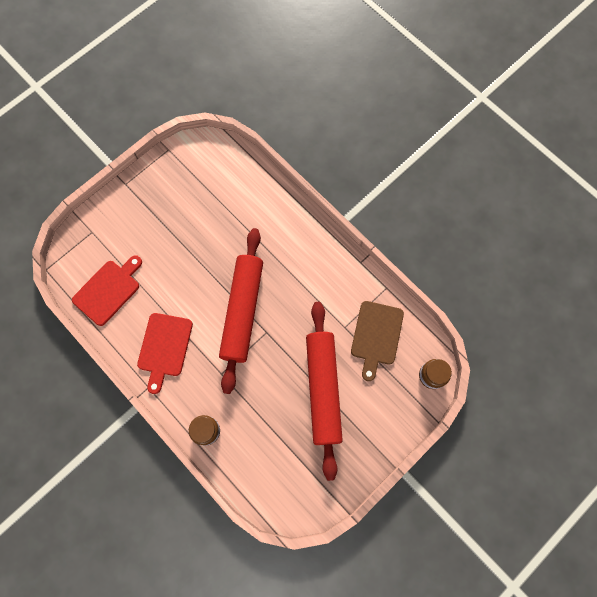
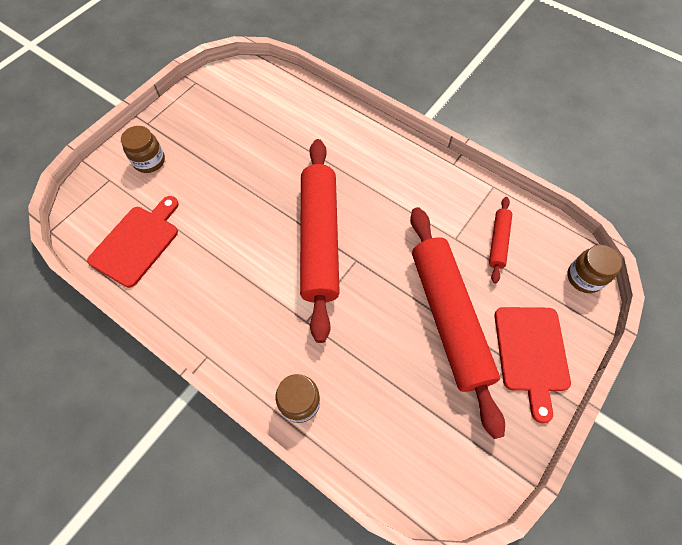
camera: 10 degrees left, 10 degrees down
(124, 220) = (149, 161): none -> brown jar
(164, 348) = (222, 301): red cutting board -> red cutting board (531, 353)
(376, 336) = (498, 242): brown cutting board -> red rolling pin

